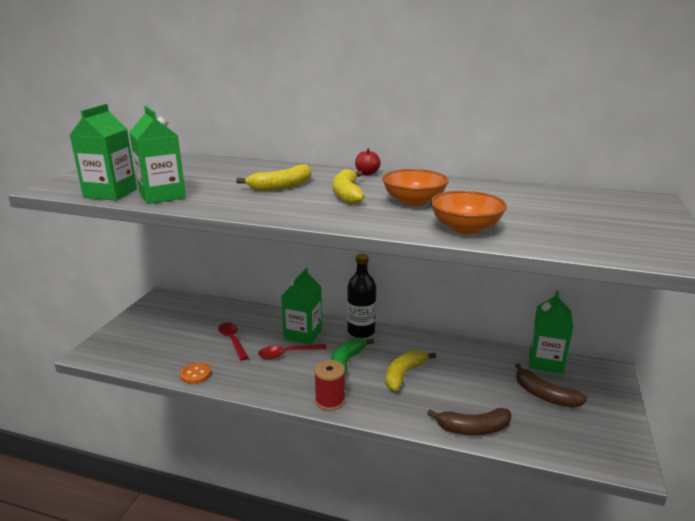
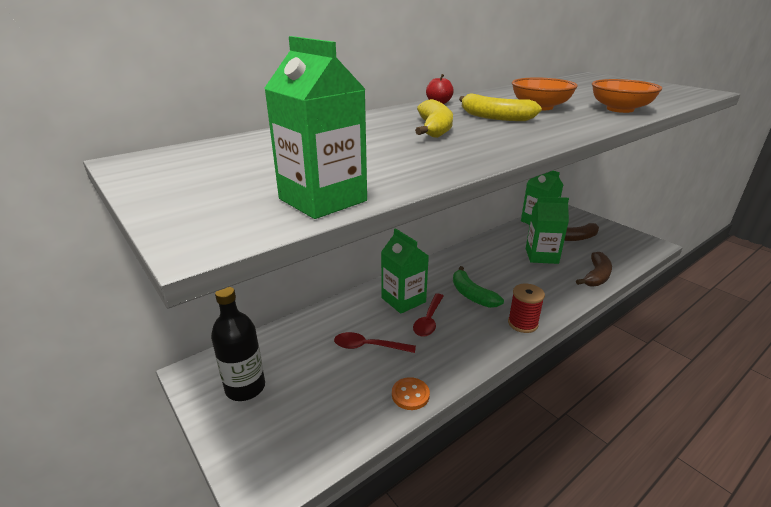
camera: 55 degrees left, 5 degrees up
(162, 196) = (387, 175): green carton -> green carton (541, 256)
(361, 331) = (430, 270): black bottle -> black bottle (245, 388)
(404, 374) = (511, 276): yellow banana -> none

